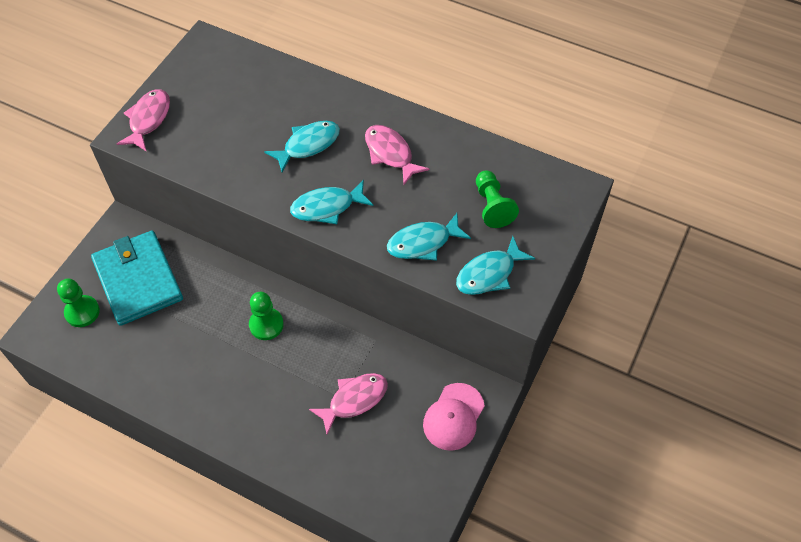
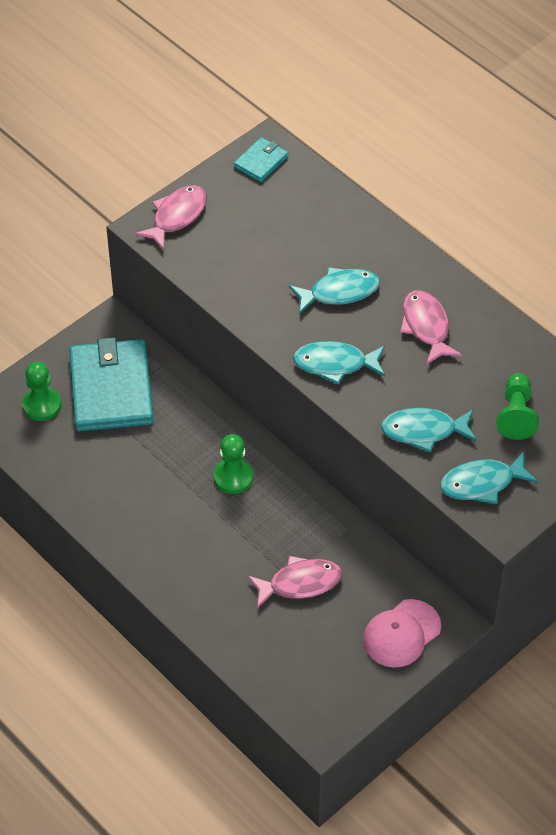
camera: 20 degrees right, 5 degrees down
(204, 56) = (261, 162): none -> turquoise wallet

